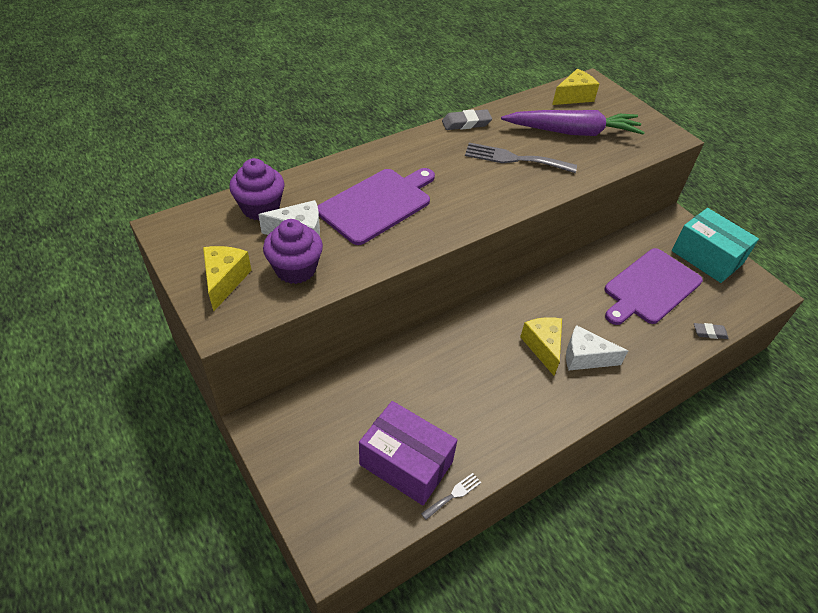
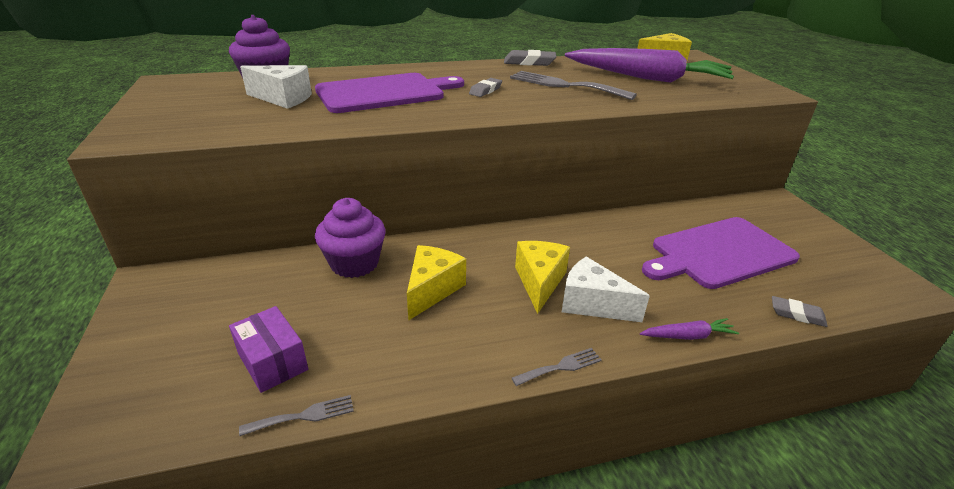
camera: 20 degrees right, 15 degrees down
(225, 281) = (169, 115): yellow cheese -> yellow cheese (432, 290)
(295, 269) = (248, 118): purple cupcake -> purple cupcake (354, 263)
(406, 463) = (272, 361): purple box -> purple box, size x0.59
(456, 182) = (485, 90): none -> grey eraser
(586, 414) = (560, 367): none -> grey fork
(651, 369) = (688, 336): none -> purple carrot
(706, 257) = (813, 239): turquoise box -> none

